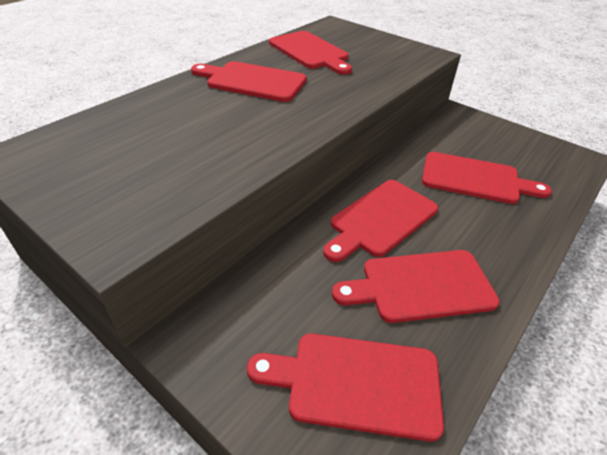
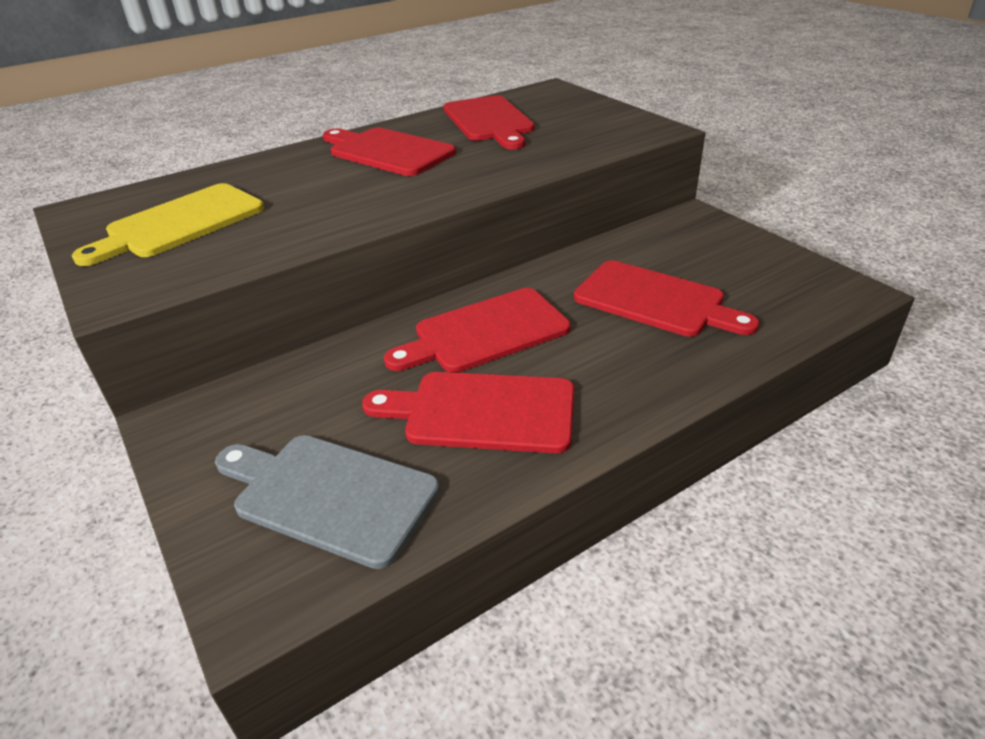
camera: 20 degrees right, 5 degrees down
(121, 161) = (180, 223): none -> yellow cutting board
(356, 383) = (329, 495): red cutting board -> grey cutting board

